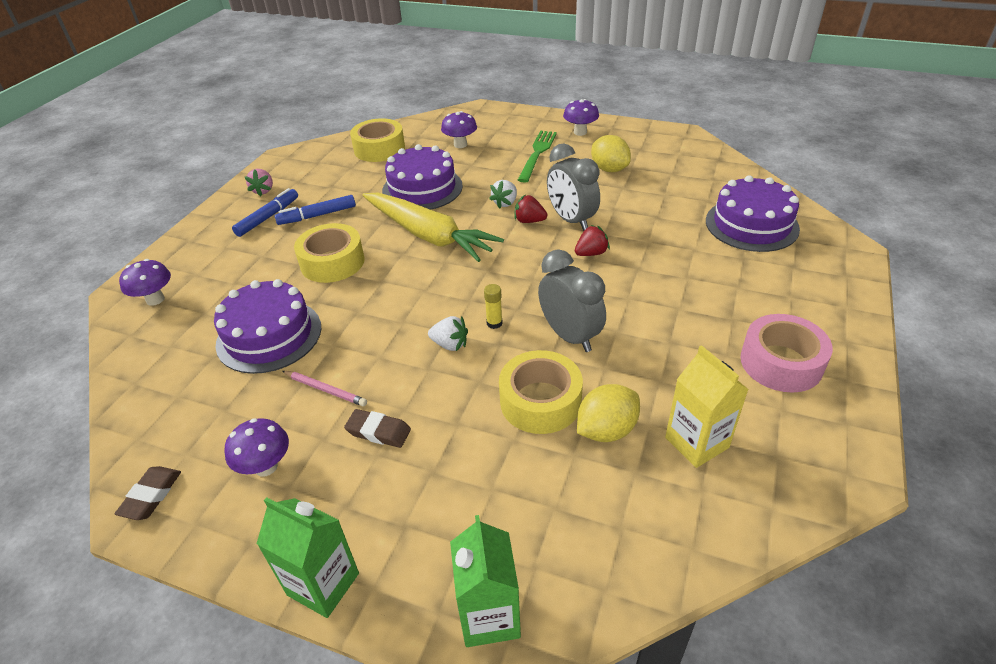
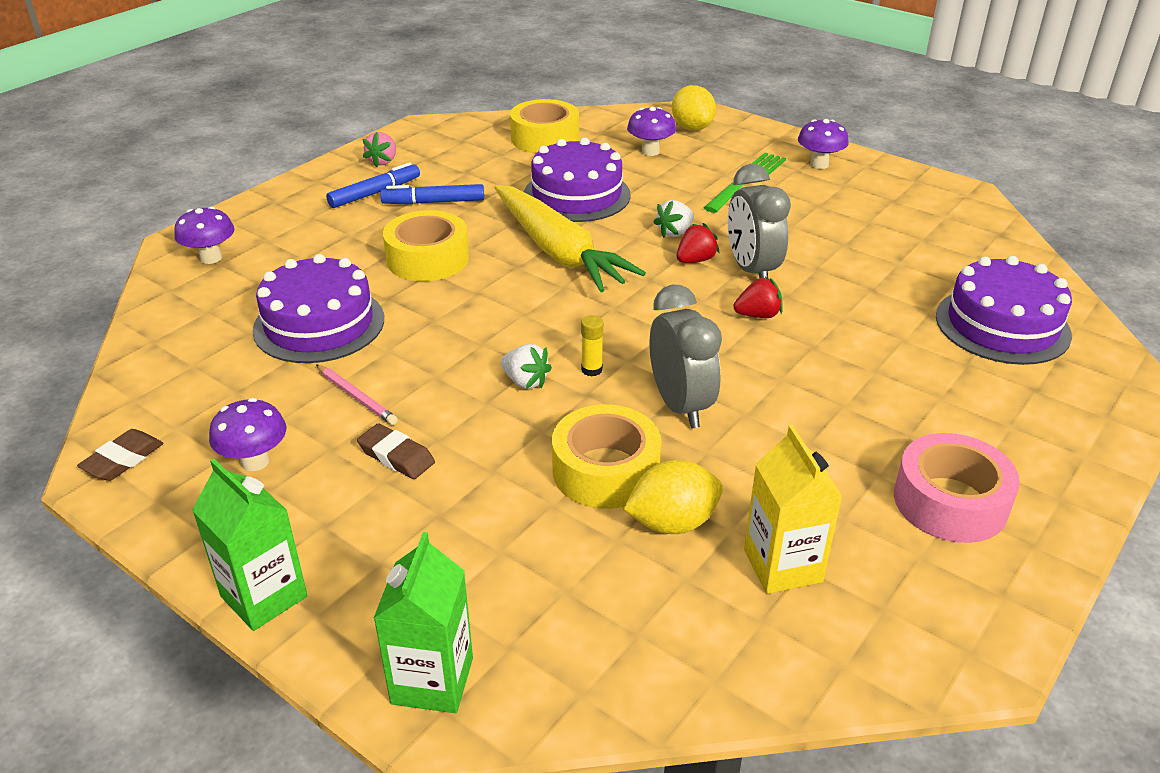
camera: 15 degrees right, 5 degrees down
(529, 221) = (695, 260): red strawberry -> red strawberry turned 105 degrees clockwise
(609, 169) = (835, 217): yellow lemon -> yellow lemon (692, 128)

